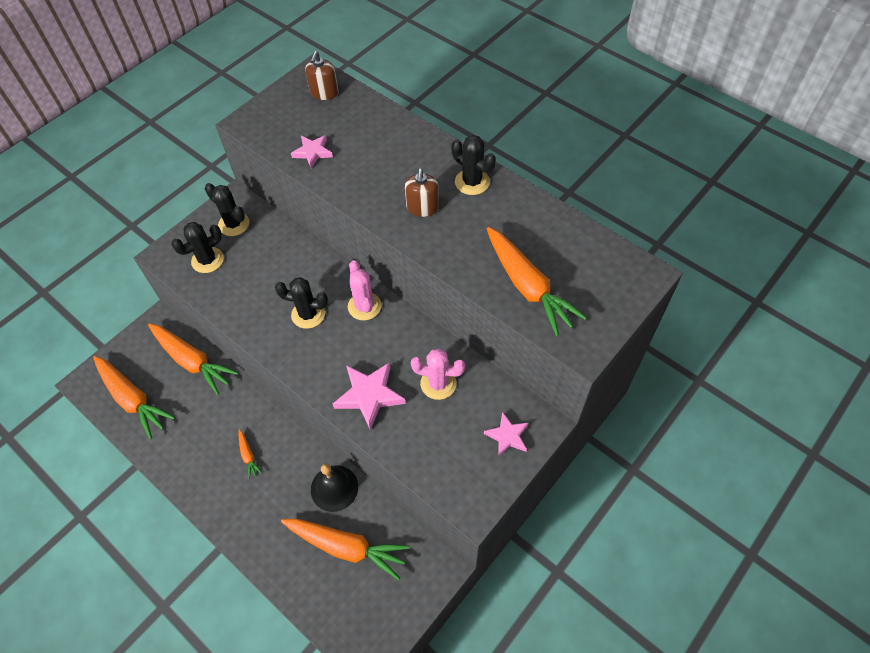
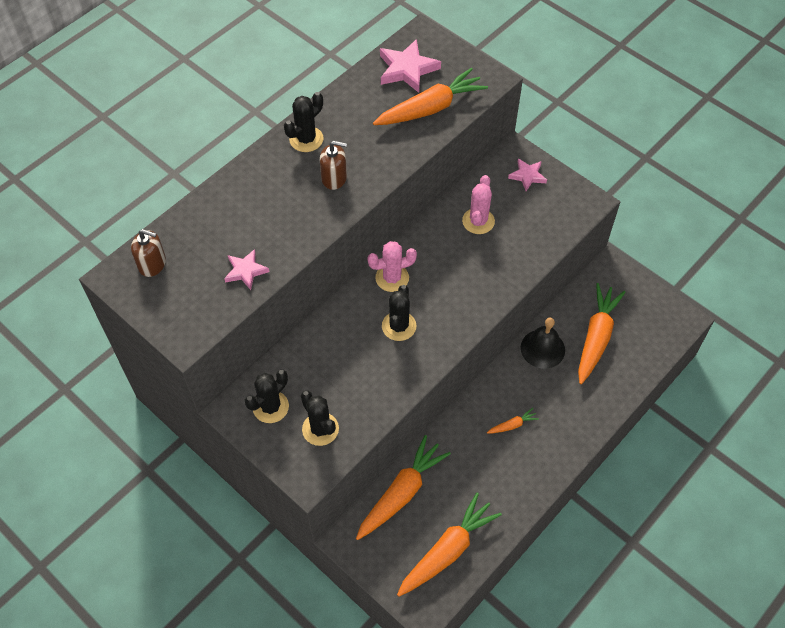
camera: 90 degrees left, 0 degrees up
(369, 395) = (490, 273): pink star -> pink star (407, 69)

